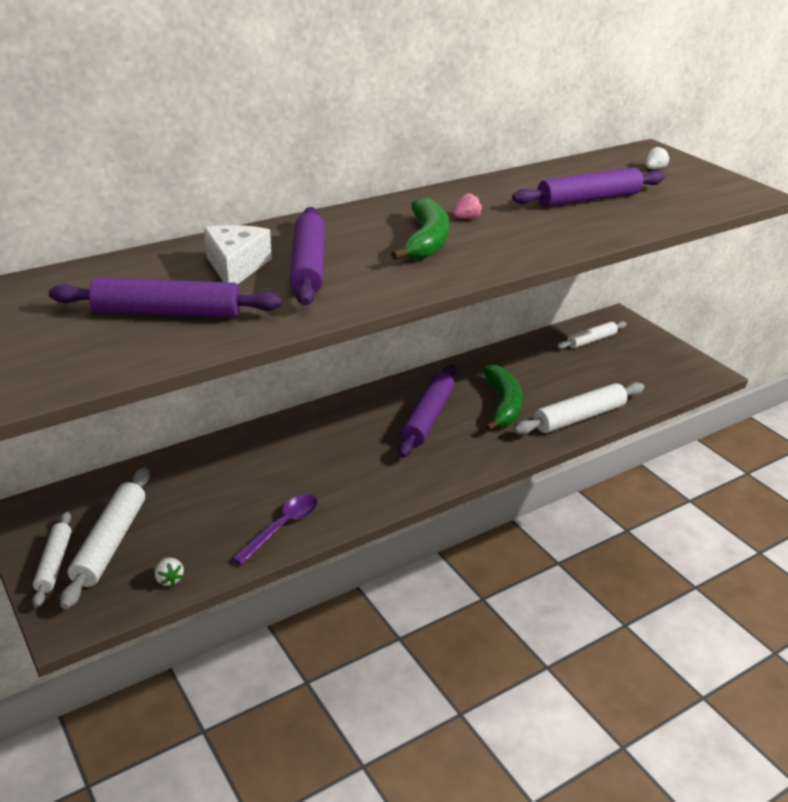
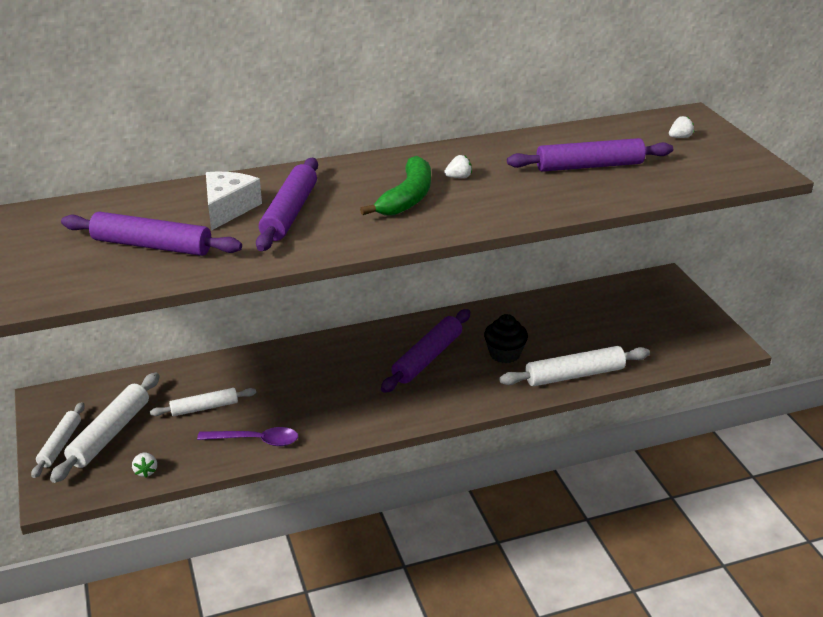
camera: 15 degrees right, 0 degrees up
(282, 527) = (256, 440): purple spoon -> purple spoon turned 45 degrees clockwise
(467, 218) = (459, 177): pink strawberry -> white strawberry
(502, 405) = (504, 354): green banana -> black cupcake
(591, 340) = (624, 299): white rolling pin -> white rolling pin (204, 407)

